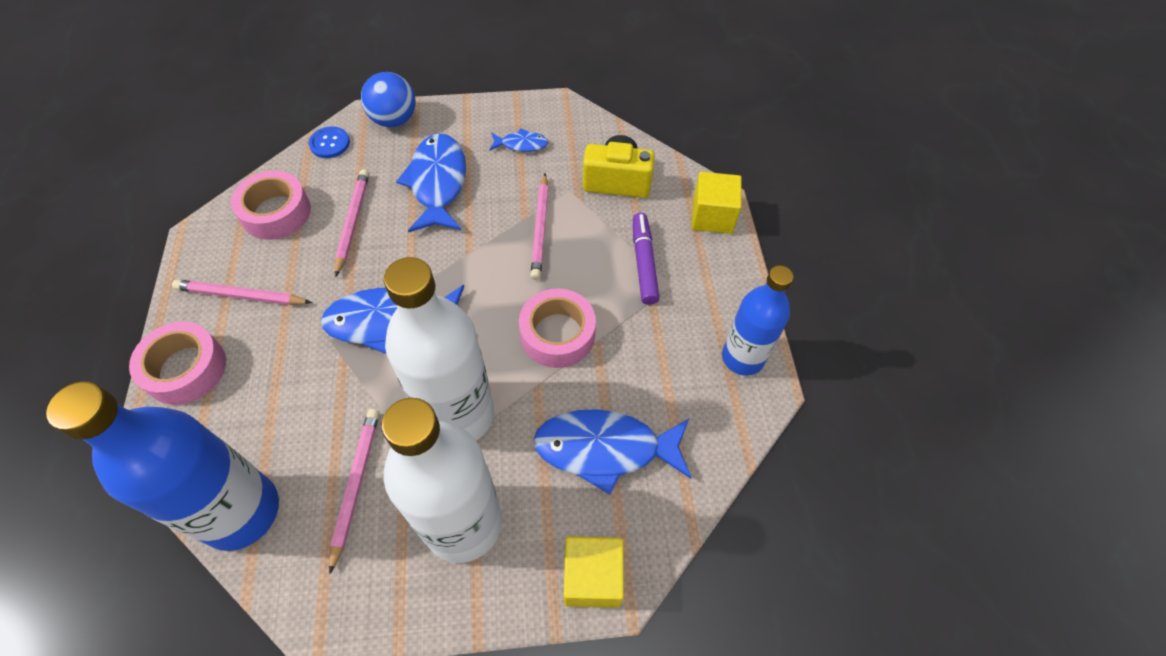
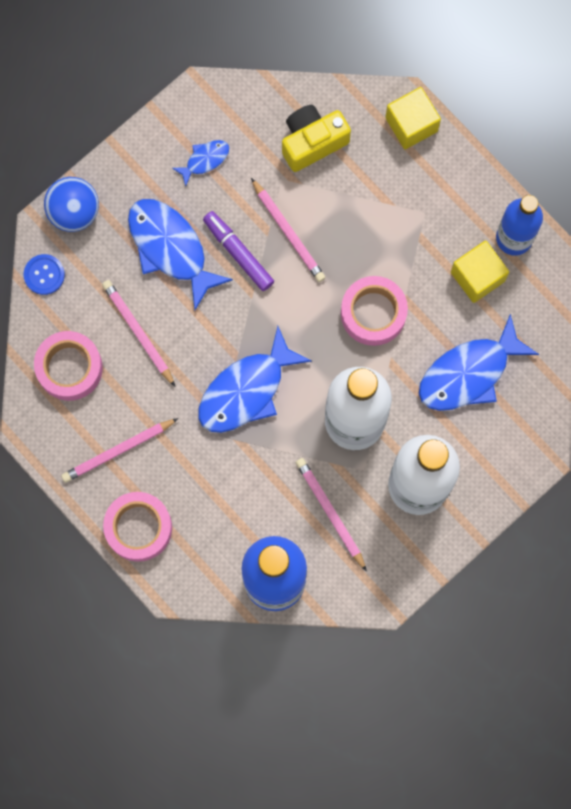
camera: 35 degrees left, 20 degrees up
(592, 577) = (521, 458): yellow cube -> yellow cube (477, 276)
(644, 263) = (390, 207): purple marker -> purple marker (238, 253)

